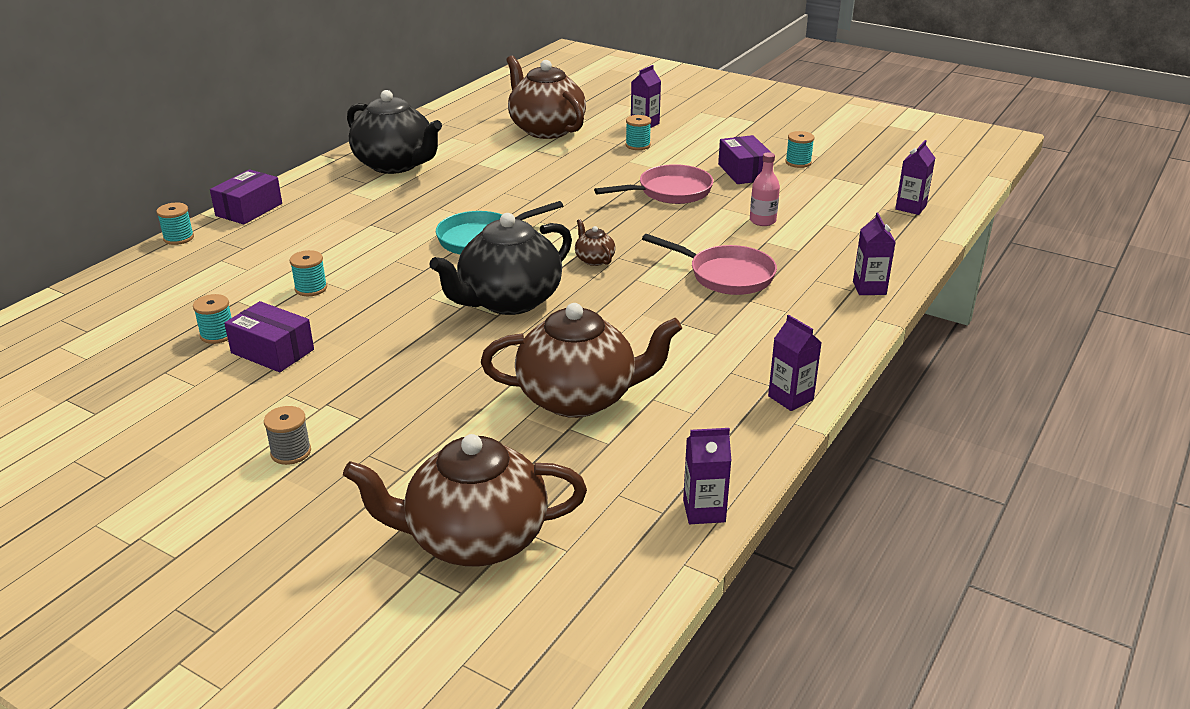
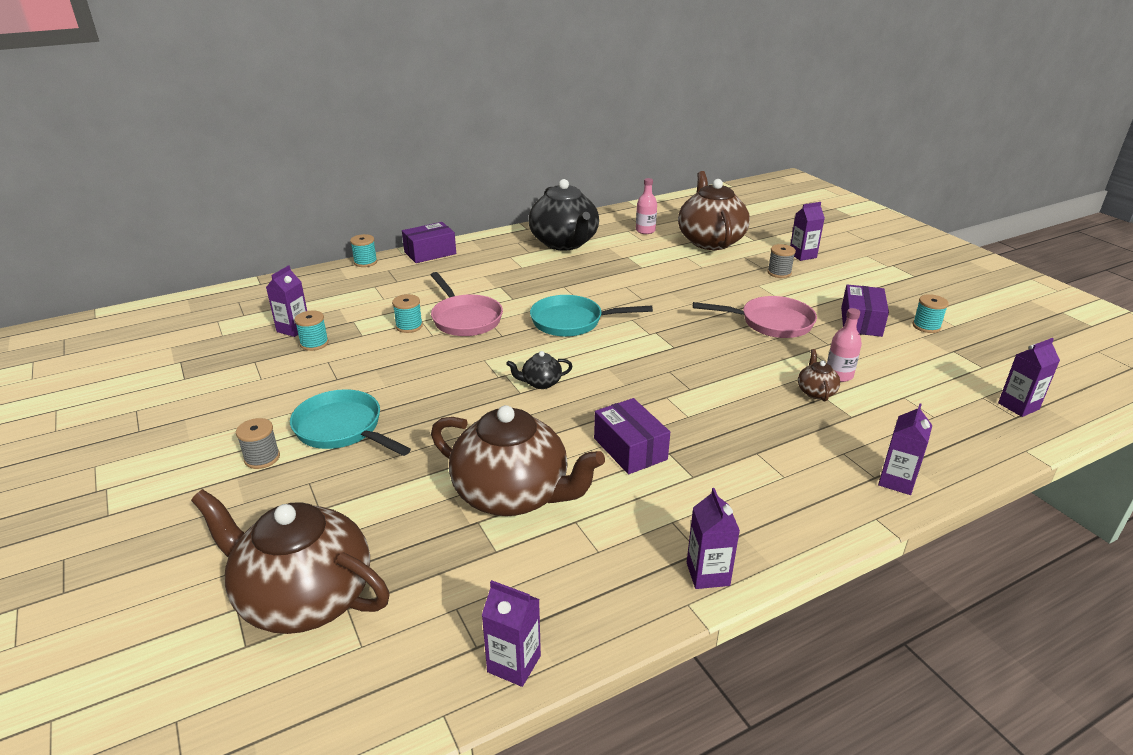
camera: 30 degrees right, 0 degrees up
(173, 328) = (293, 329): none -> purple carton
(272, 351) = (334, 369): purple box -> purple box (630, 449)
(349, 400) = (342, 429): none -> turquoise pan
(470, 133) = (645, 231): none -> pink bottle
(508, 301) = (540, 383): black teapot -> black teapot, size x0.42
(594, 259) = (646, 367): brown teapot -> brown teapot (816, 392)
(638, 145) = (779, 273): turquoise spool -> grey spool
(726, 275) = (754, 419): pink pan -> pink pan (465, 319)

